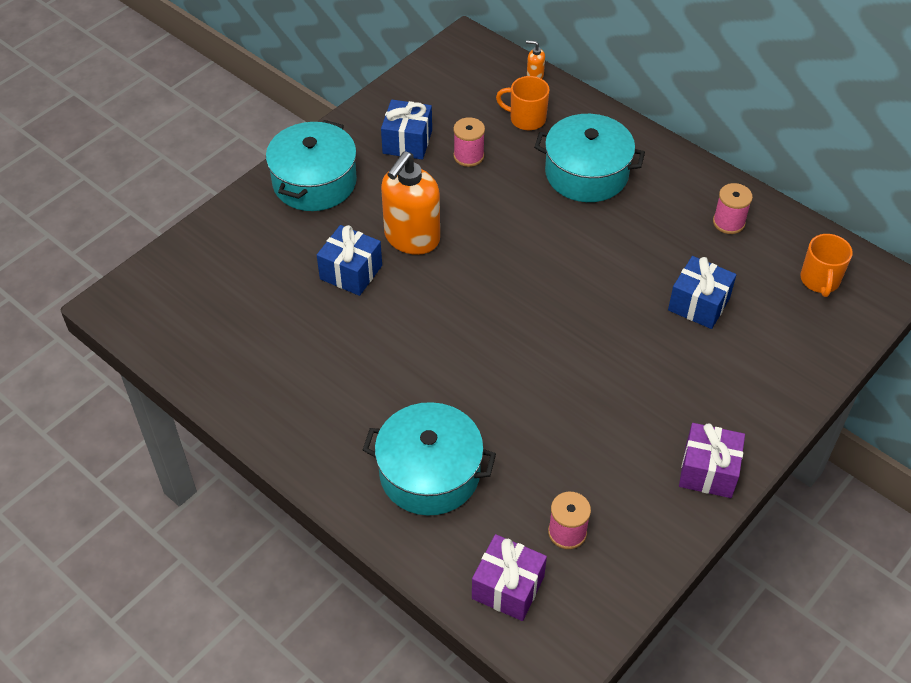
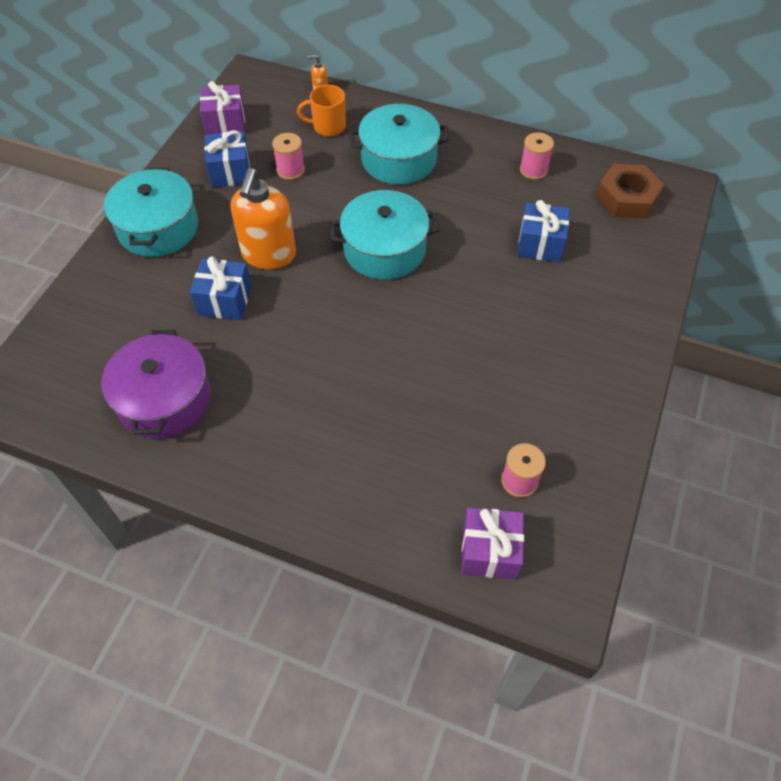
camera: 20 degrees left, 5 degrees up
(259, 351) = (164, 399): none -> purple pot
(429, 473) = (373, 466): turquoise pot -> turquoise pot (384, 249)
(708, 471) = (613, 386): purple gift -> purple gift (225, 123)
(820, 280) = (627, 198): orange mug -> brown nut

